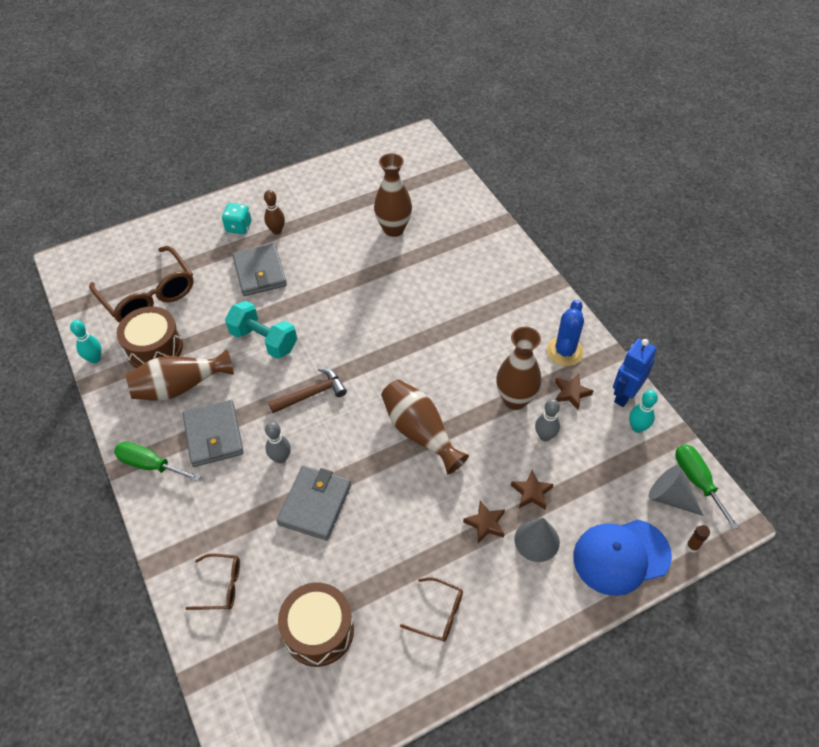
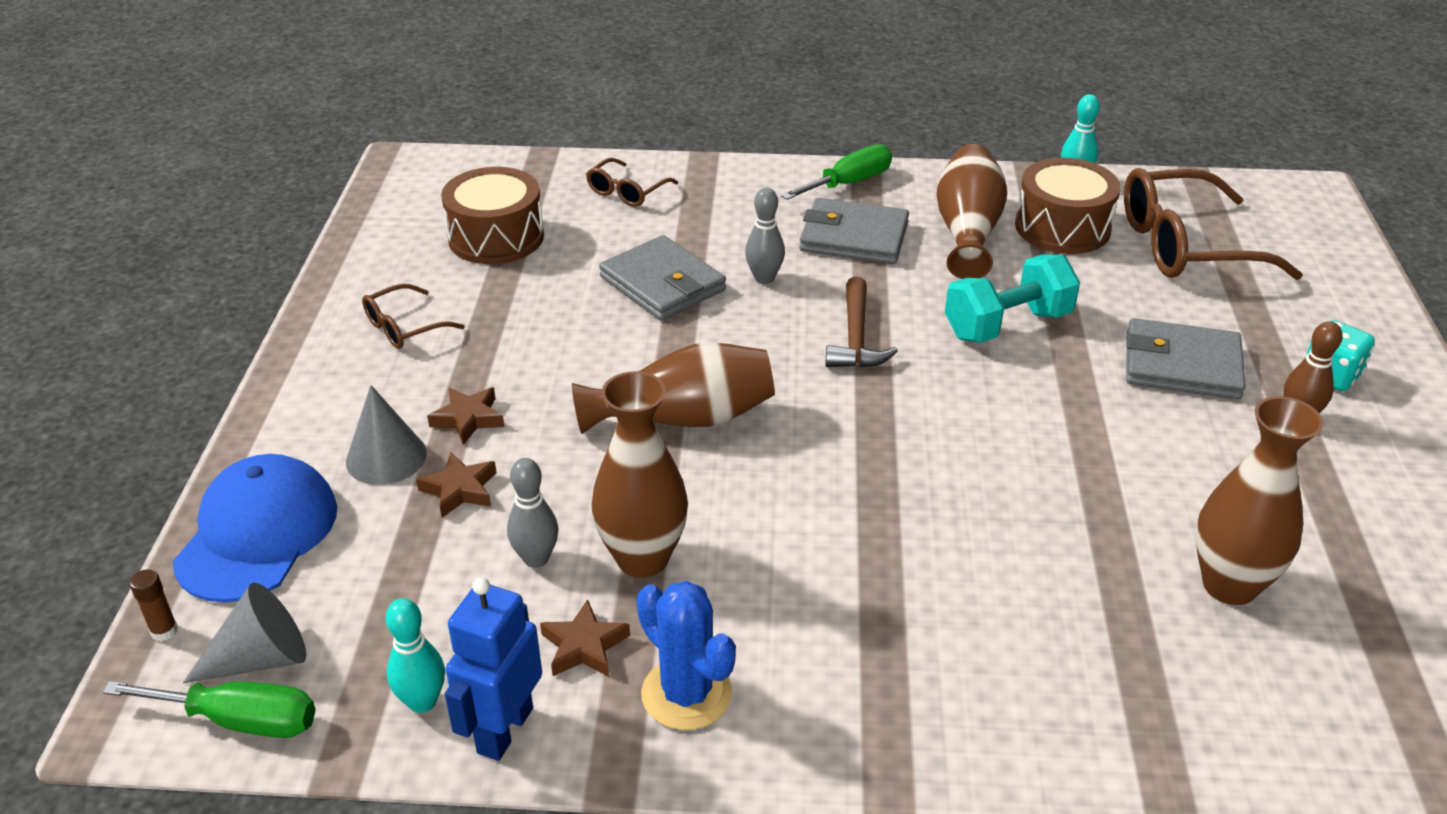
camera: 120 degrees right, 15 degrees down
(625, 395) = (504, 730): blue robot -> blue robot turned 135 degrees counterclockwise

